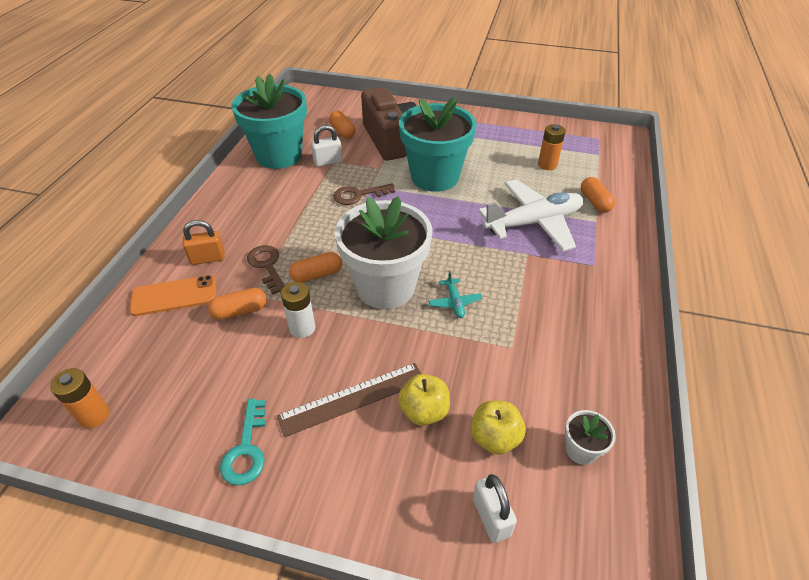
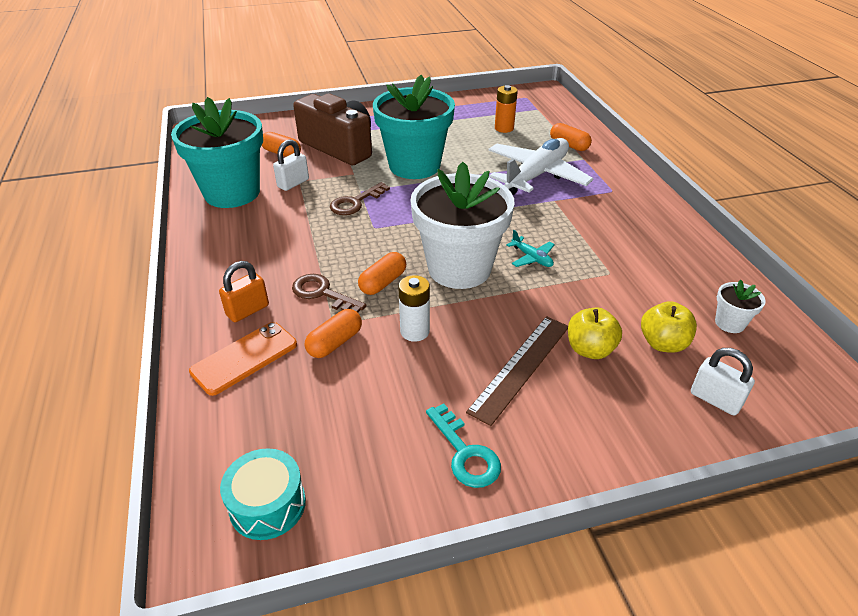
camera: 30 degrees left, 5 degrees down
(94, 415) = (267, 505): orange battery -> turquoise drum

